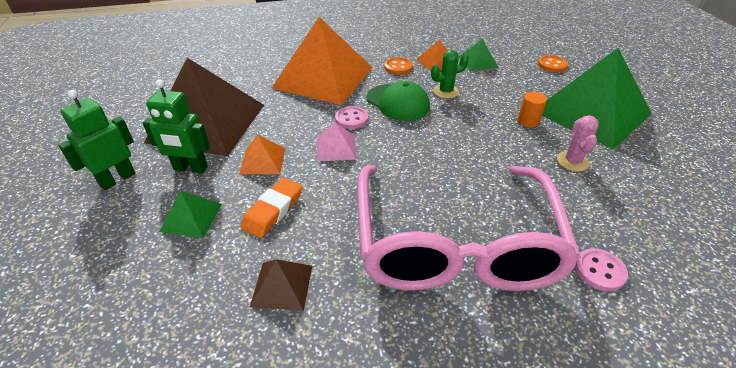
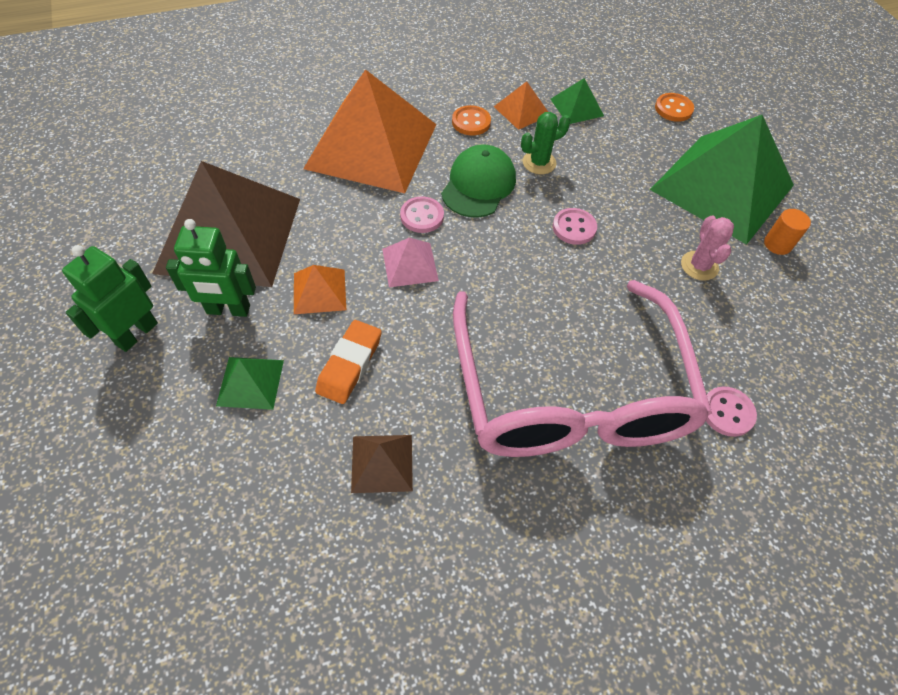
camera: 10 degrees left, 15 degrees up
(398, 102) = (478, 185): green cap -> green cap turned 105 degrees counterclockwise
(469, 131) = (574, 228): none -> pink button
(528, 121) = (645, 206): orange cylinder -> orange cylinder (777, 244)

